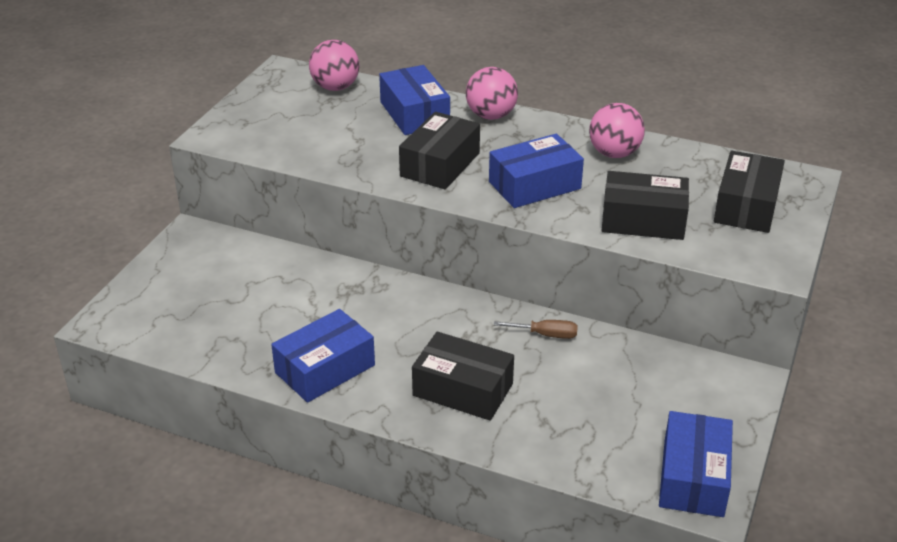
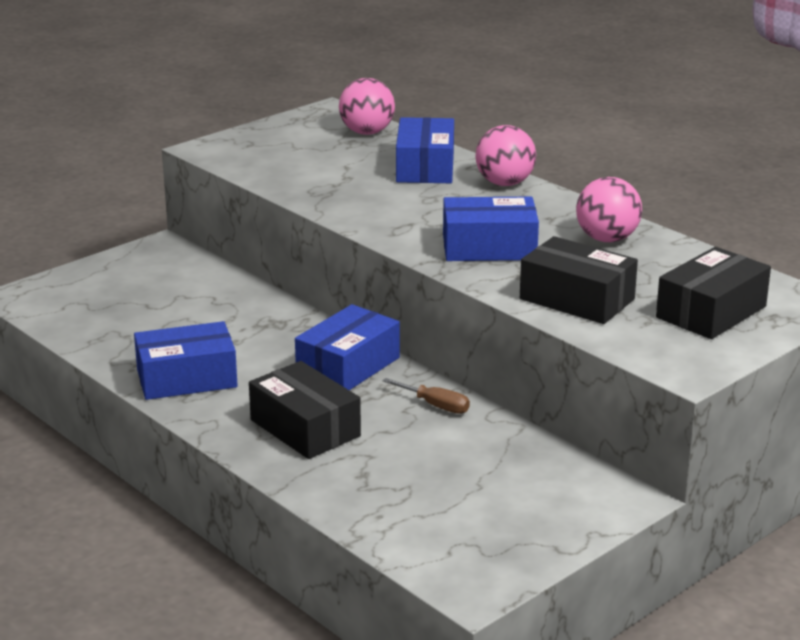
camera: 25 degrees right, 10 degrees down
(440, 164) = (407, 212): black box -> none
(693, 477) = (476, 562): blue box -> blue box (348, 366)

